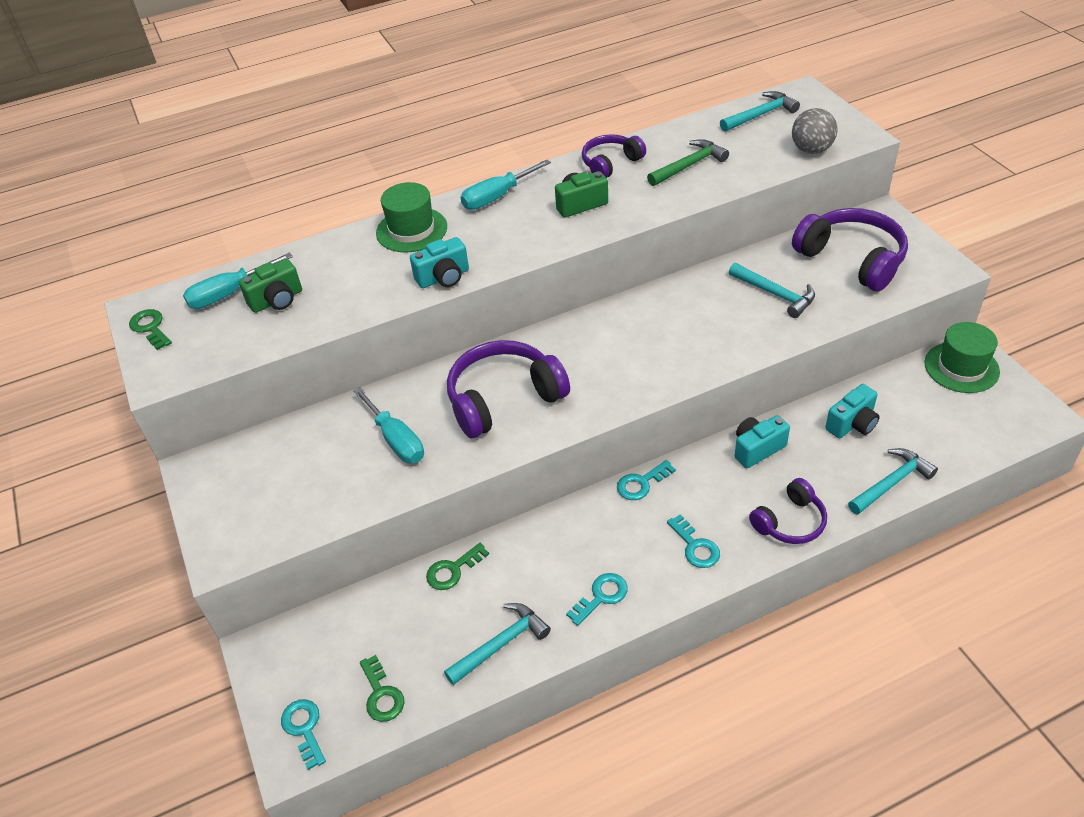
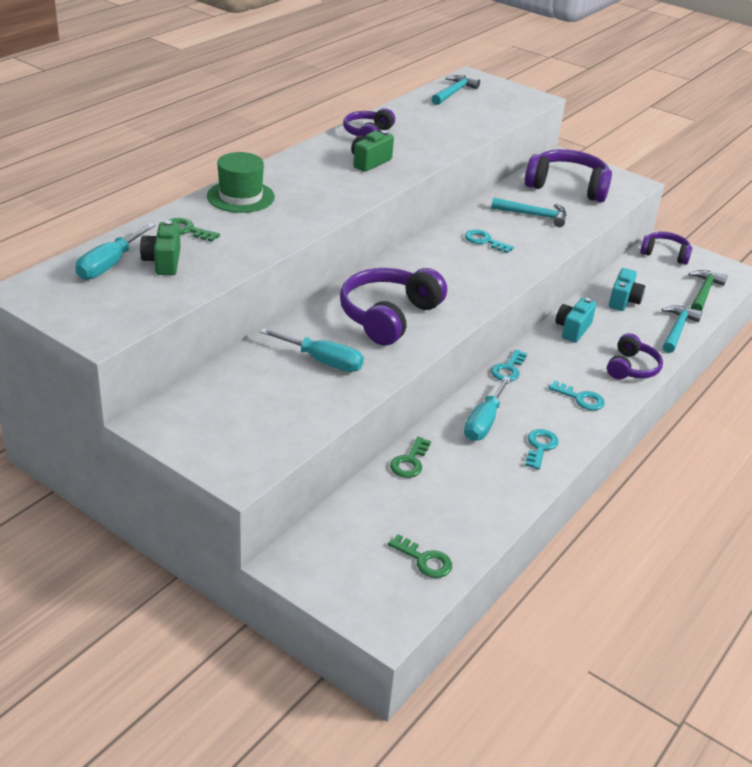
camera: 35 degrees left, 10 degrees down
(150, 328) = (52, 302): green key -> green key (186, 230)
(277, 300) = (163, 262): green camera -> green camera turned 150 degrees clockwise
(304, 728) = (379, 604): turquoise key -> turquoise key (484, 241)
(443, 277) = (303, 223): turquoise camera -> none
(497, 197) = (294, 166): turquoise screwdriver -> turquoise screwdriver (484, 422)
(500, 644) = (491, 498): turquoise hammer -> none
(689, 165) = (430, 128): green hammer -> green hammer (703, 292)
(811, 150) = (511, 110): grey ball -> none
(961, 367) = (665, 254): green hat -> purple headphones

